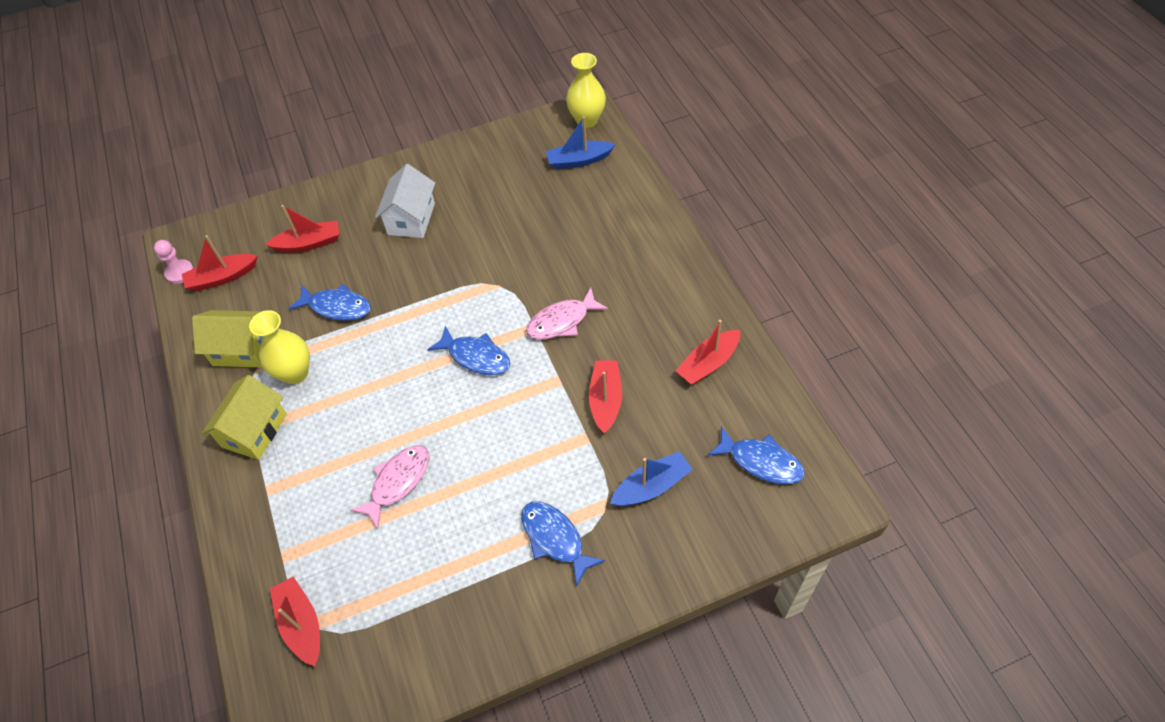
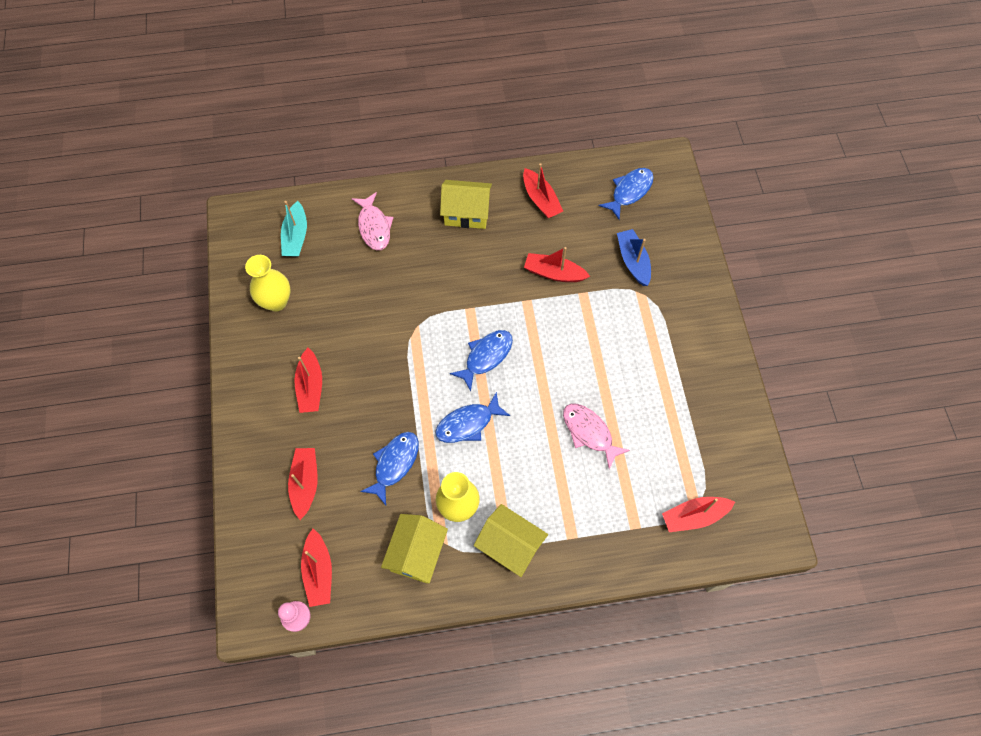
camera: 80 degrees left, 10 degrees up
(411, 219) = (310, 386): white house -> red boat
(555, 539) = (660, 331): blue fish -> blue fish (468, 423)
(562, 321) = (471, 287): pink fish -> pink fish (374, 227)
(579, 160) = (296, 236): blue boat -> turquoise boat
(587, 120) = (247, 219): yellow vase -> yellow vase (276, 302)
(660, 294) = (466, 213): none -> yellow house

